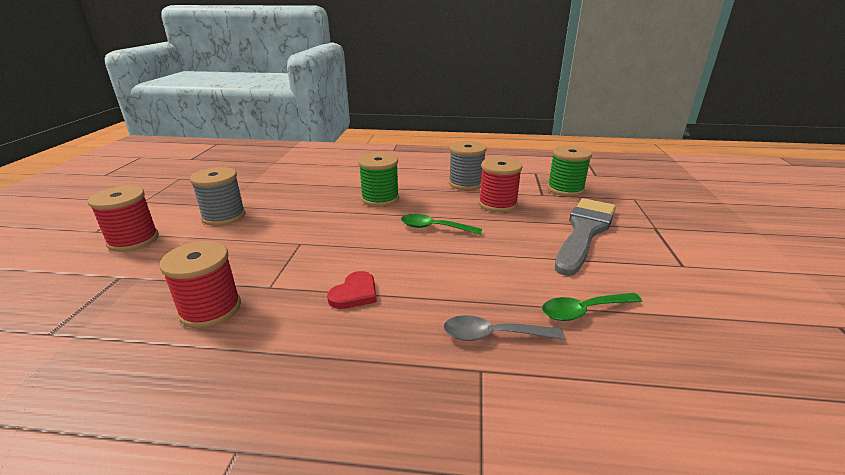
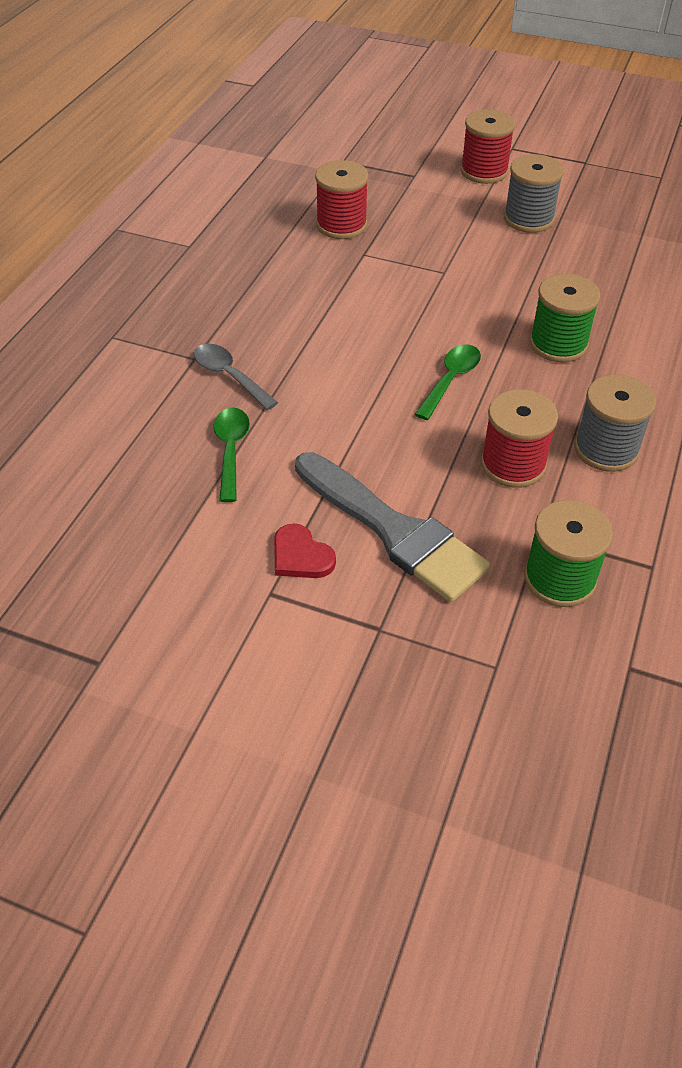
camera: 105 degrees right, 20 degrees up
(355, 293) = (330, 302): red heart -> red heart (301, 556)
(493, 335) = (229, 376): grey spoon -> grey spoon turned 60 degrees counterclockwise

